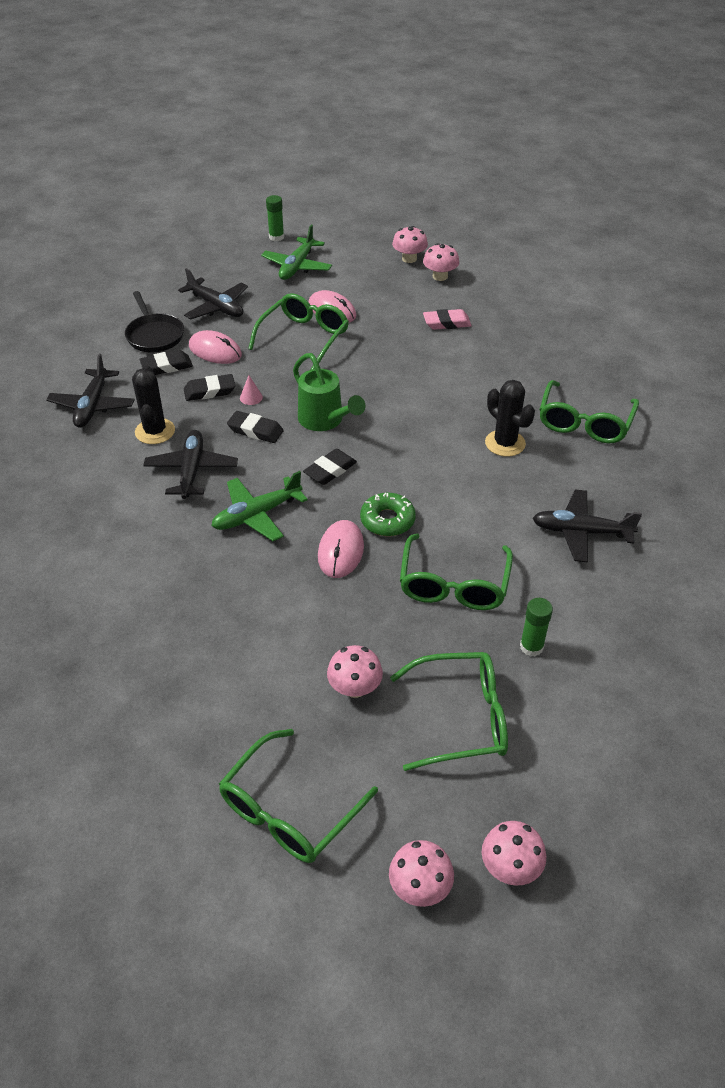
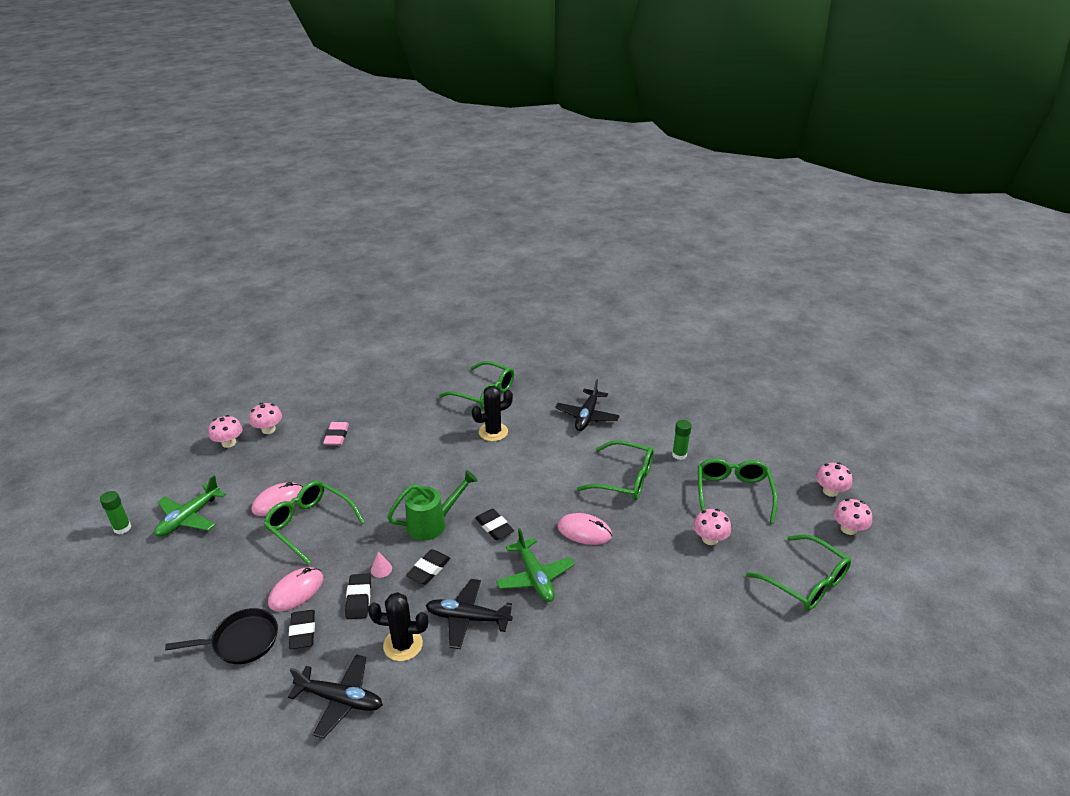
camera: 80 degrees left, 10 degrees down
(216, 307) = (220, 585): black plane -> none
(297, 266) = (189, 517): green plane -> green plane turned 90 degrees clockwise
(387, 520) = (557, 502): green donut -> none

